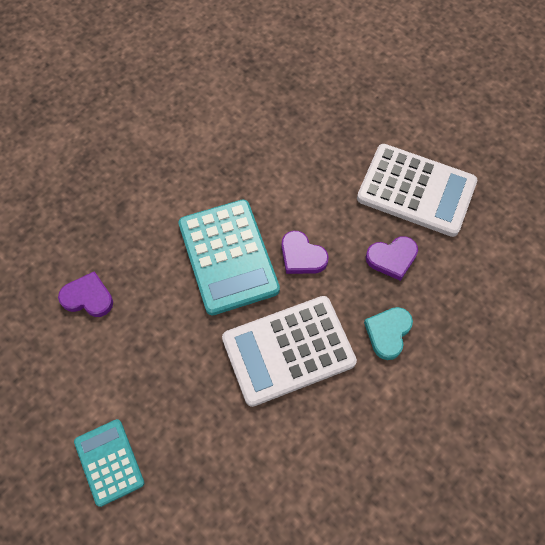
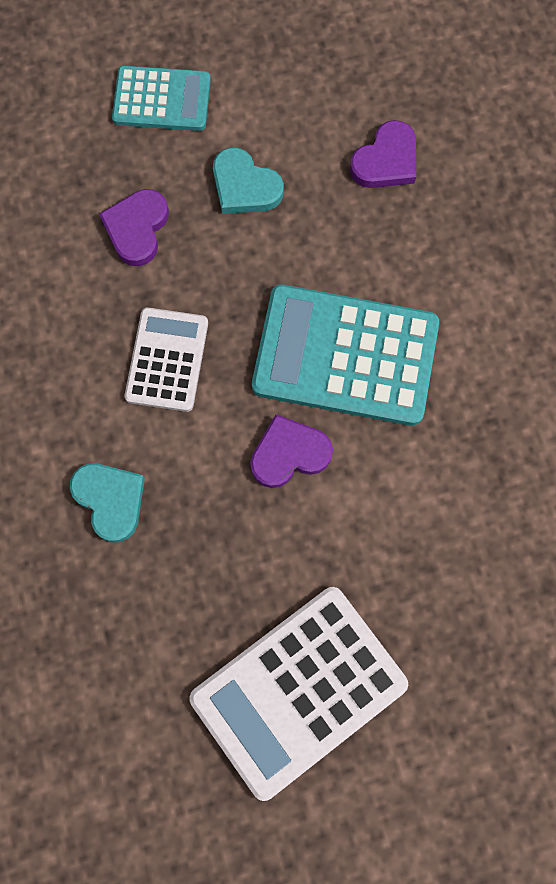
camera: 120 degrees right, 10 degrees up
(148, 370) = (244, 186): none -> turquoise heart
(288, 350) = (167, 360): white calculator -> white calculator, size x0.58
(392, 258) = (211, 577): purple heart -> purple heart (137, 229)

